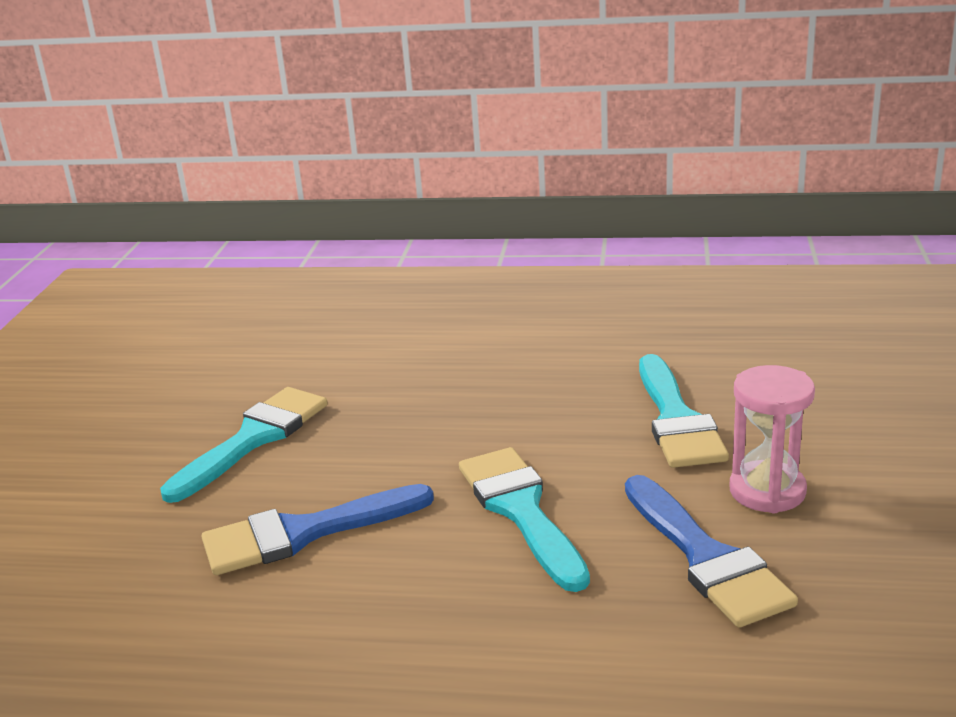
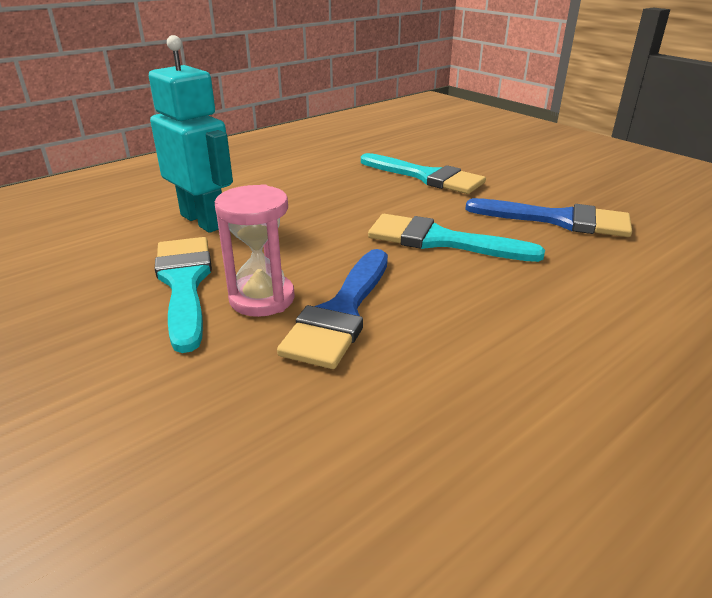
camera: 50 degrees left, 5 degrees up
(367, 377) = (204, 221): none -> turquoise robot
(767, 491) = (522, 187): pink hourglass -> pink hourglass (262, 299)

